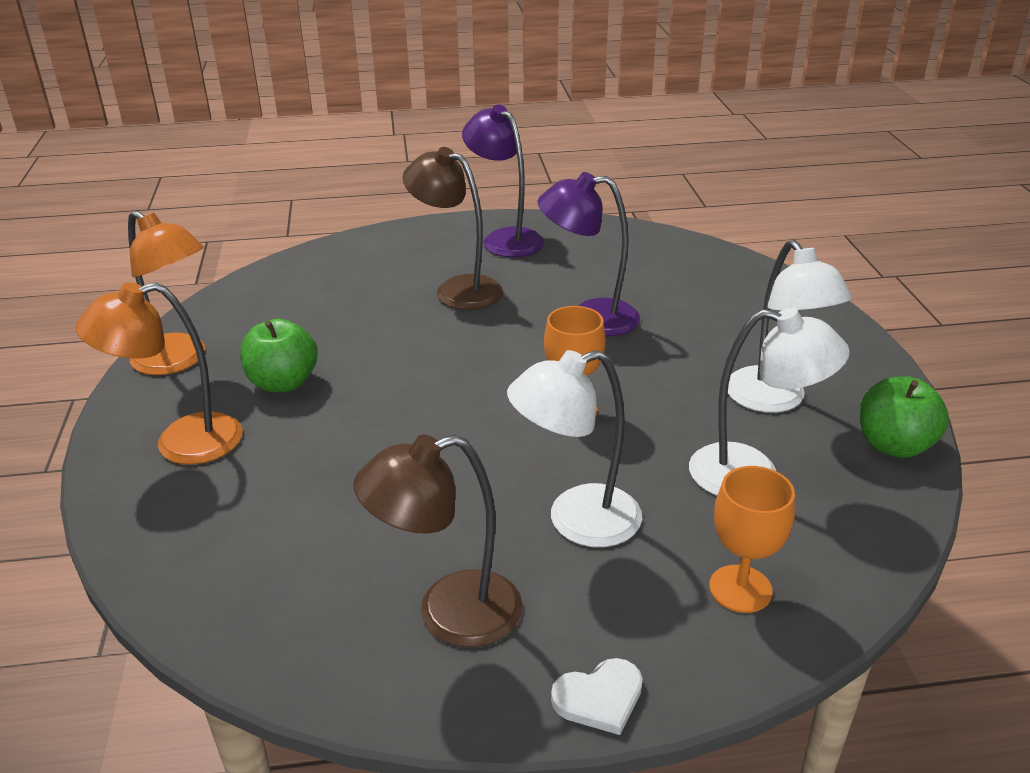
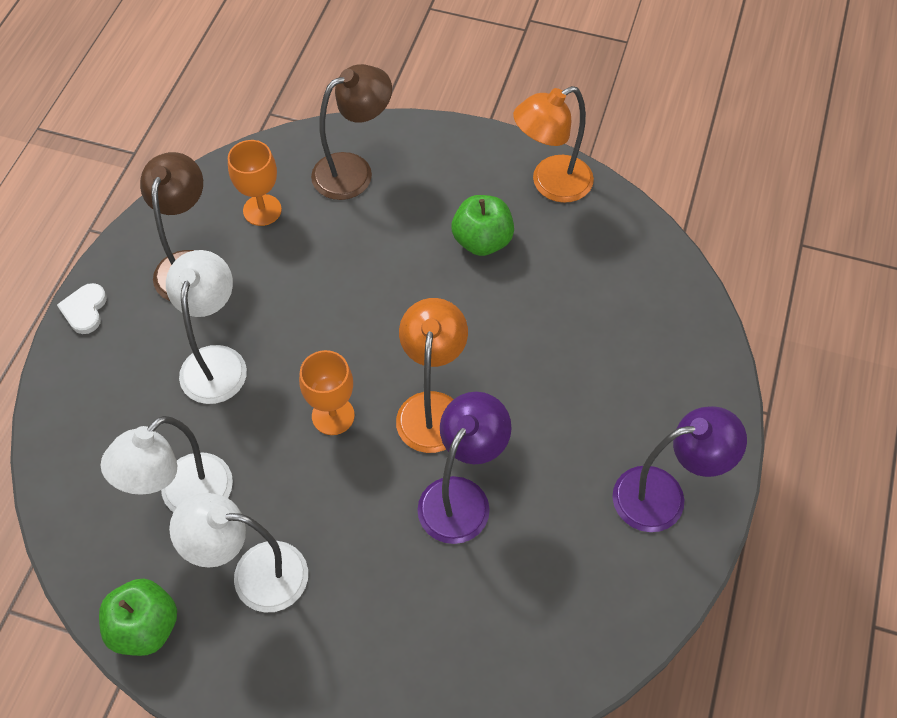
camera: 115 degrees right, 25 degrees up
(181, 443) = (438, 170): orange lamp -> orange lamp (432, 408)
(457, 289) = (572, 409): brown lamp -> brown lamp (354, 171)
(740, 589) = (99, 422): orange goblet -> orange goblet (262, 210)

